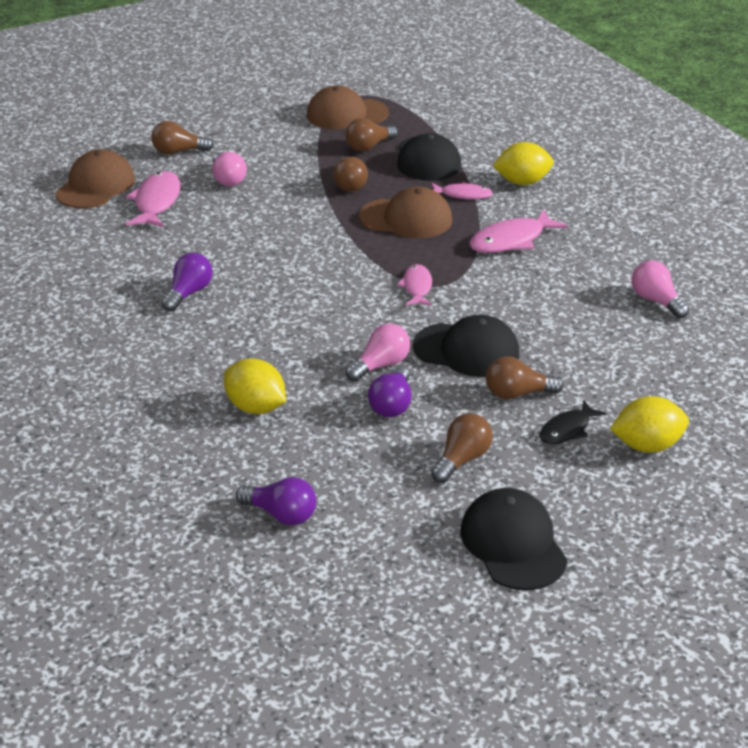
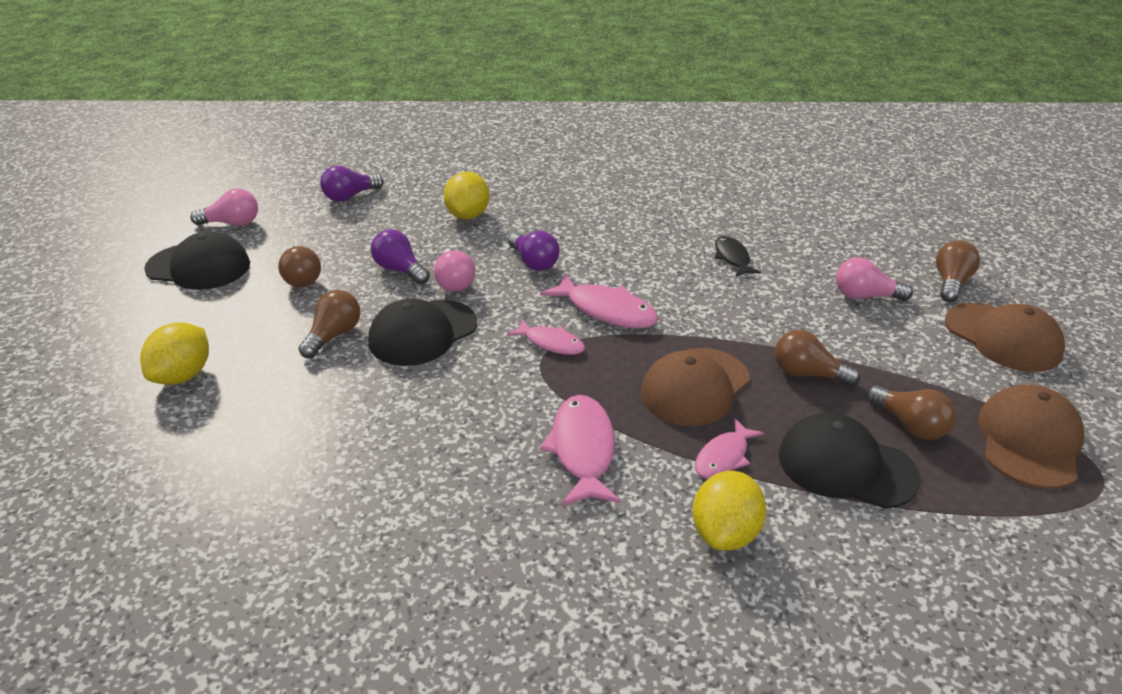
camera: 120 degrees right, 0 degrees up
(96, 186) = (888, 223): brown cap -> brown cap (1003, 337)
(156, 202) = (834, 246): pink fish -> pink fish (606, 310)
(189, 293) = (652, 225): purple light bulb -> purple light bulb (534, 262)
(256, 407) = (467, 215): yellow lemon -> yellow lemon turned 60 degrees counterclockwise
(369, 146) = (910, 425): brown light bulb -> brown light bulb turned 150 degrees clockwise
(567, 429) = (259, 342): black fish -> black fish (732, 258)
(656, 301) = (351, 510): pink light bulb -> pink light bulb (232, 223)

